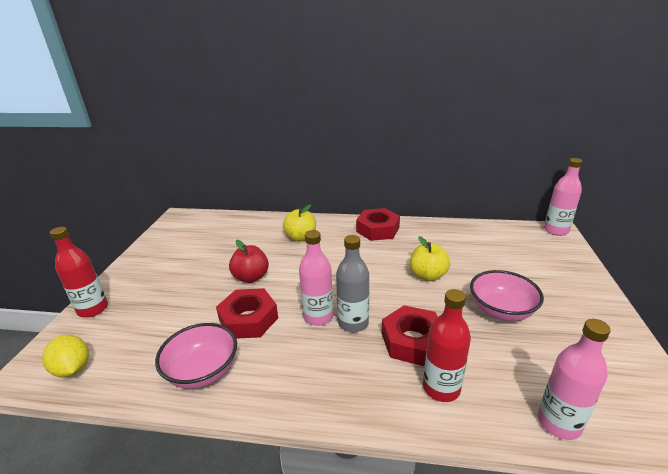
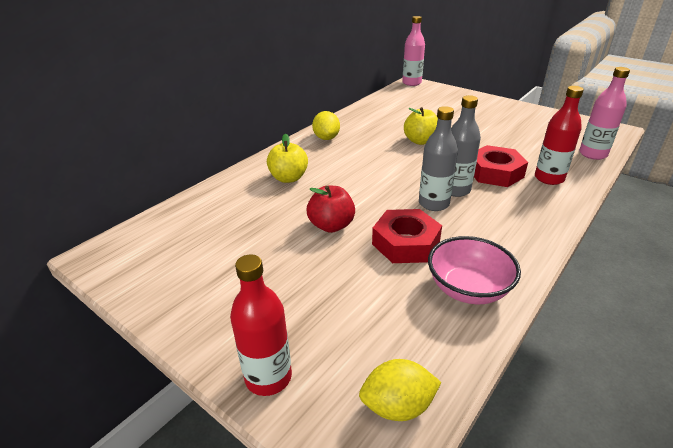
camera: 60 degrees left, 5 degrees up
(318, 317) = (433, 204): pink bottle -> grey bottle
(377, 229) = (326, 138): red nut -> yellow lemon
(501, 310) = (484, 132): pink bowl -> none

